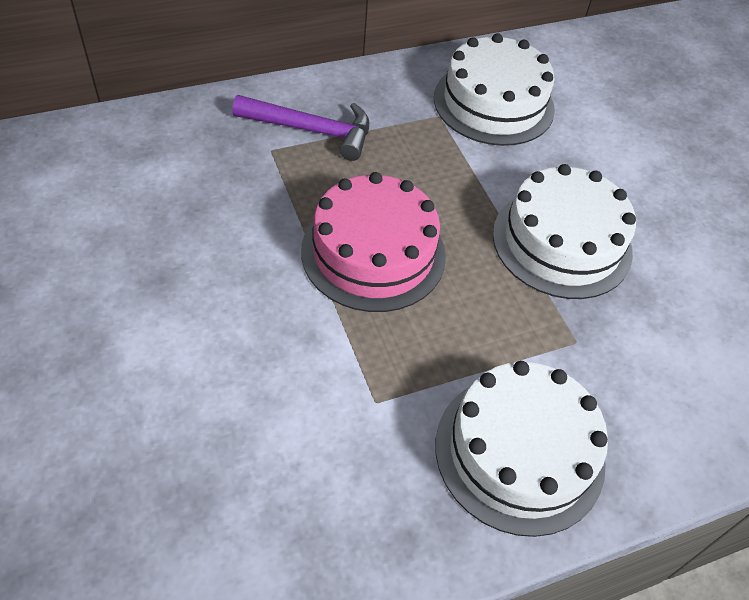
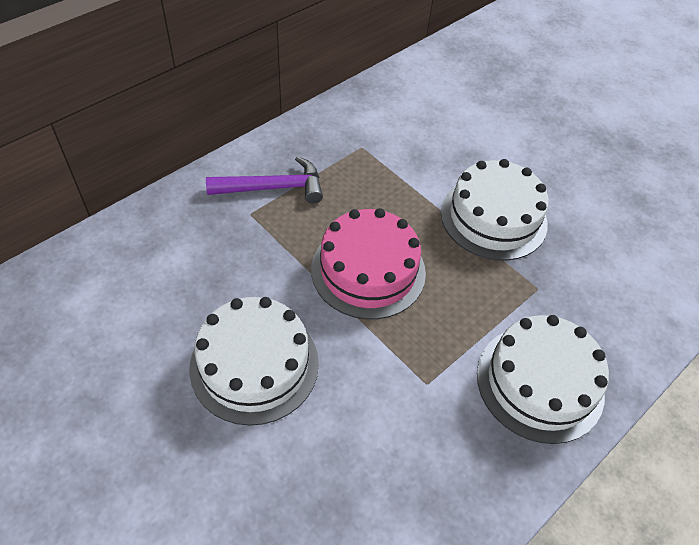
camera: 20 degrees left, 0 degrees up
(493, 103) = (395, 125): white cake -> white cake (254, 364)

